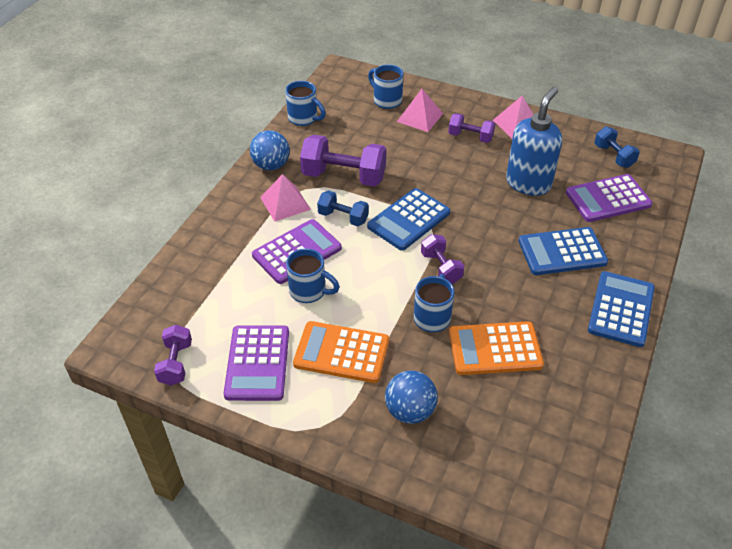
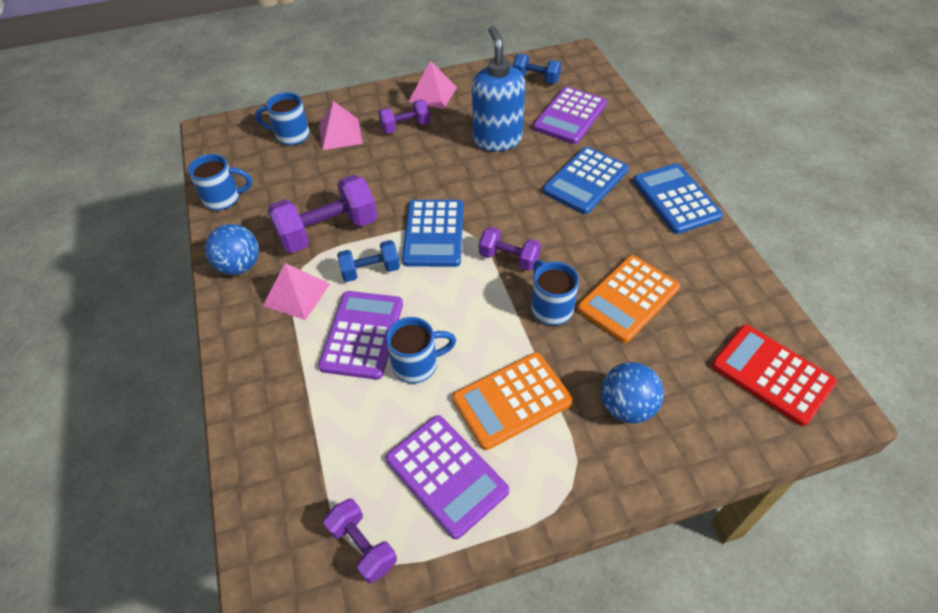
camera: 40 degrees left, 5 degrees up
(541, 471) = (771, 374): none -> red calculator

